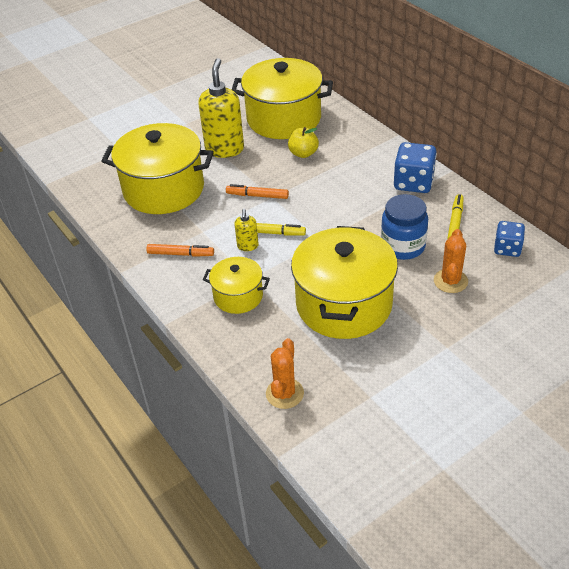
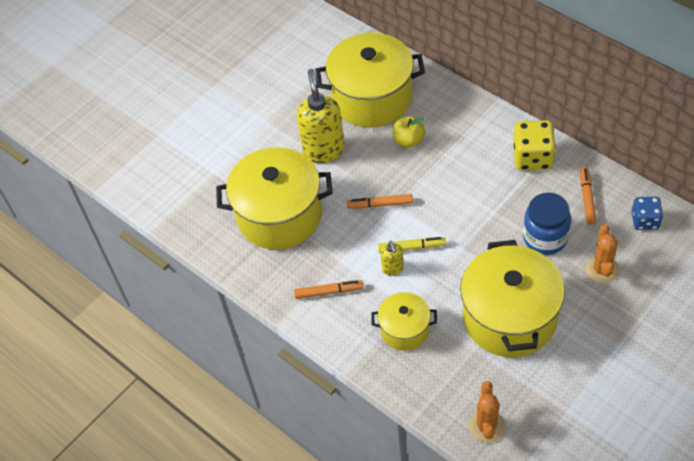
camera: 10 degrees left, 10 degrees up
(413, 183) = (532, 157): blue dice -> yellow dice
(455, 222) = (587, 198): yellow marker -> orange marker

